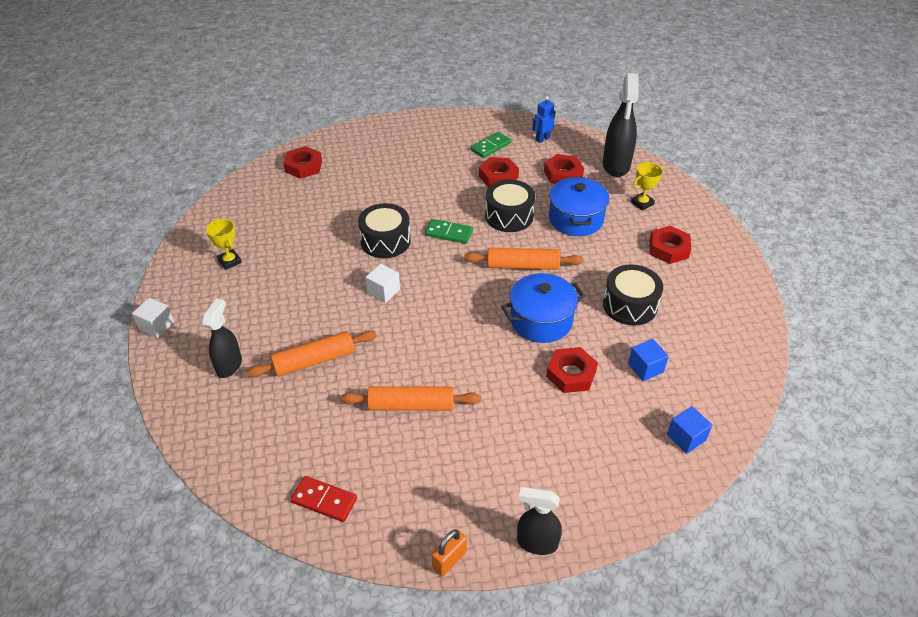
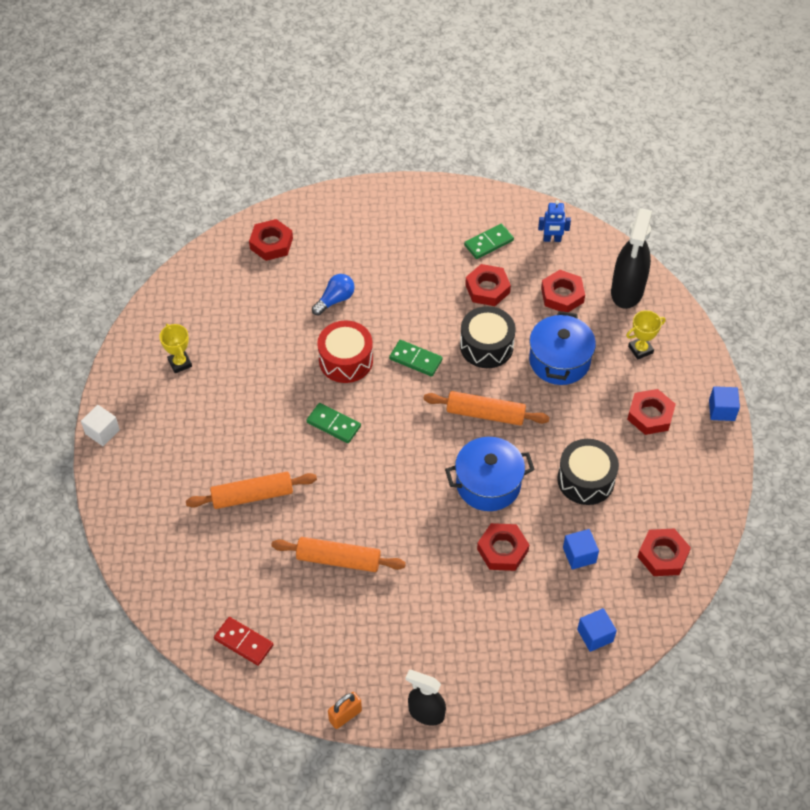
camera: 10 degrees right, 10 degrees up
(229, 365) = (170, 488): black spray bottle -> none
(367, 199) = (335, 300): none -> blue light bulb
(383, 291) = (333, 424): white cube -> green domino
(385, 241) = (346, 360): black drum -> red drum
(542, 139) = (552, 239): blue robot -> blue robot turned 150 degrees counterclockwise
(723, 357) = (663, 555): none -> red nut
(728, 238) = (721, 410): none -> blue cube

